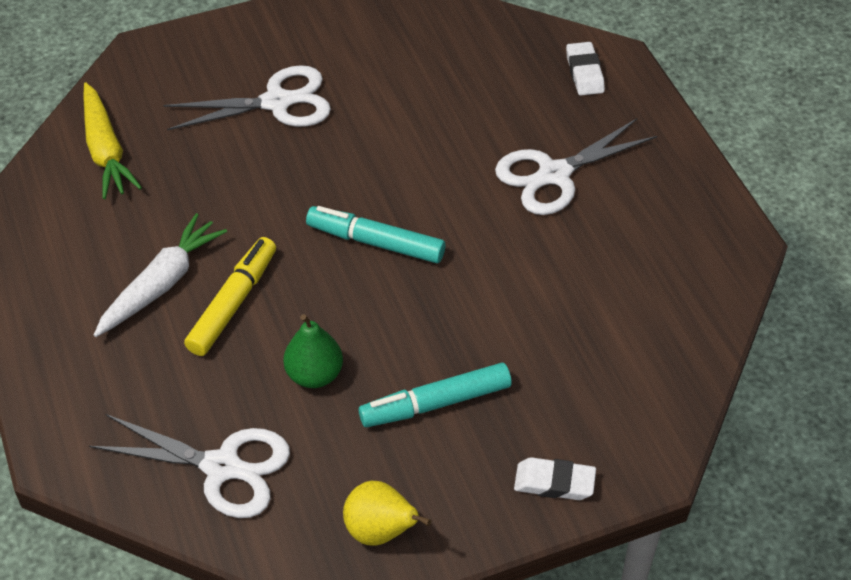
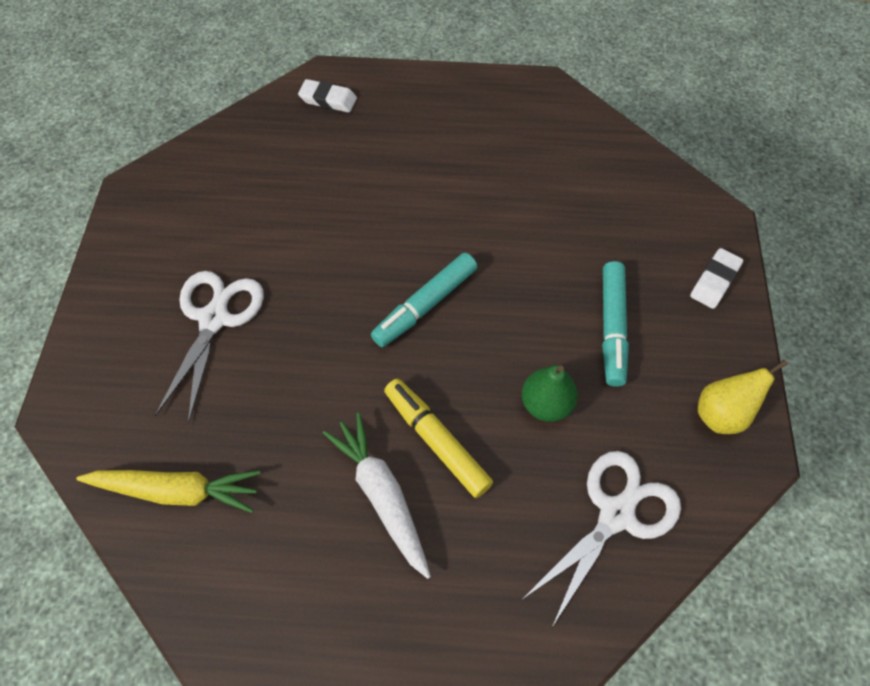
camera: 65 degrees left, 10 degrees up
(554, 175) = (421, 161): white scissors -> none

